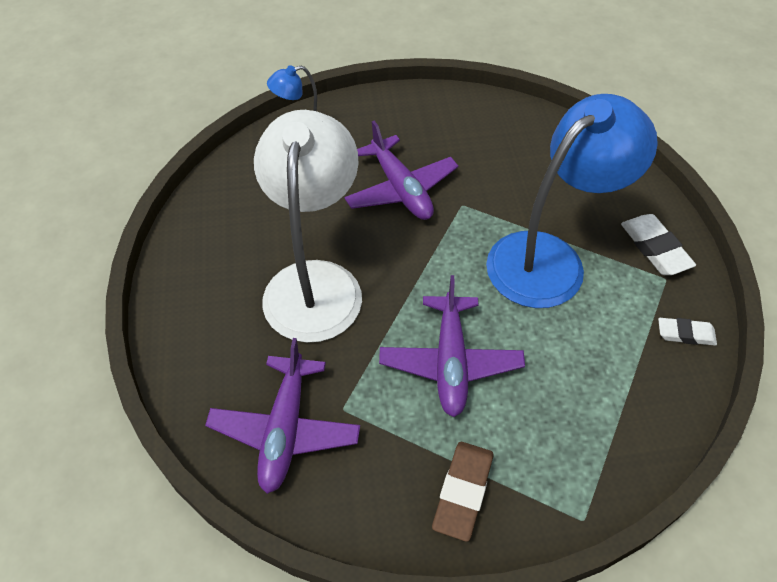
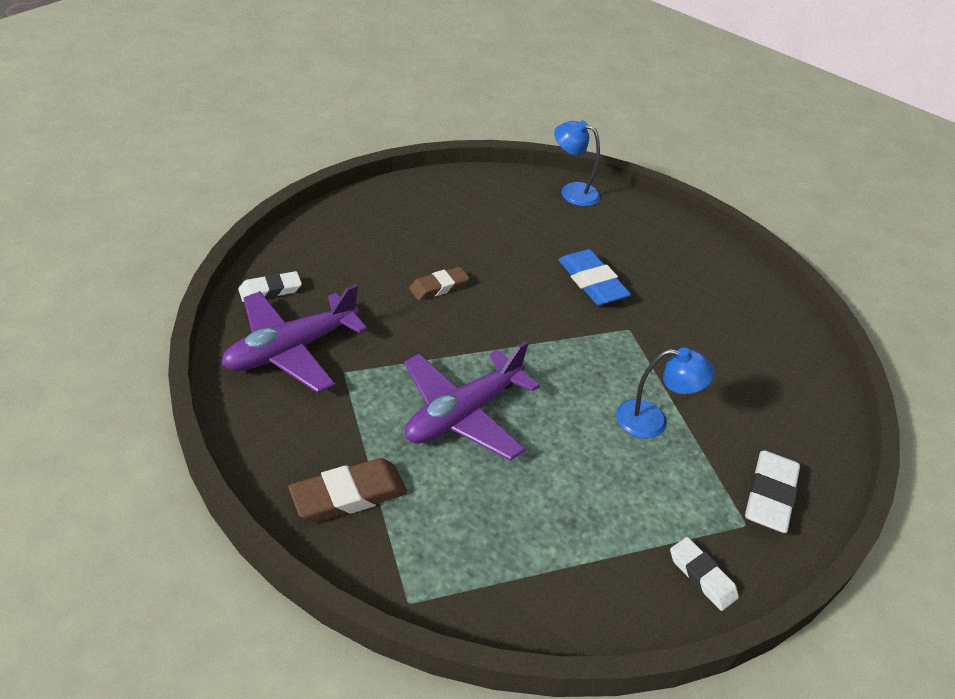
camera: 40 degrees right, 10 degrees down
(205, 398) = (270, 290): none -> white eraser
(315, 282) = (439, 287): white lamp -> brown eraser
(401, 189) = (592, 282): purple plane -> blue eraser
(549, 258) = (652, 421): blue lamp -> blue lamp, size x0.45

